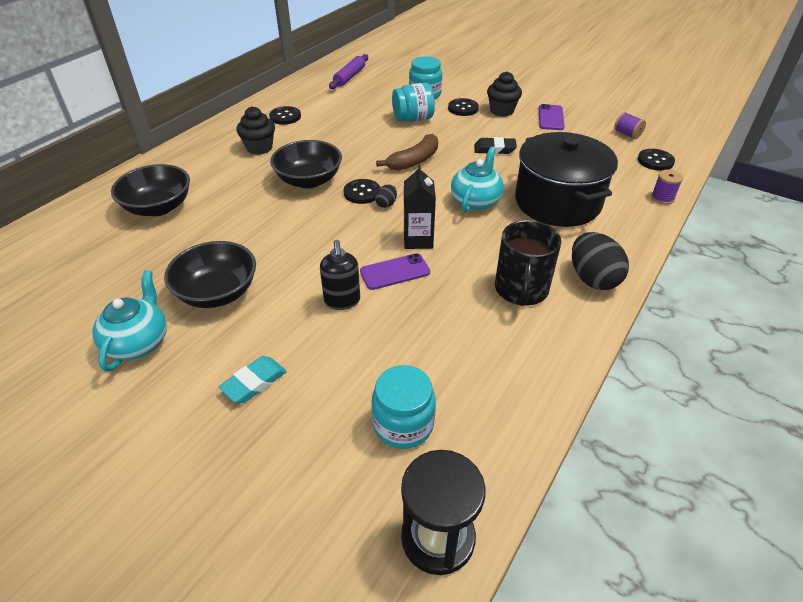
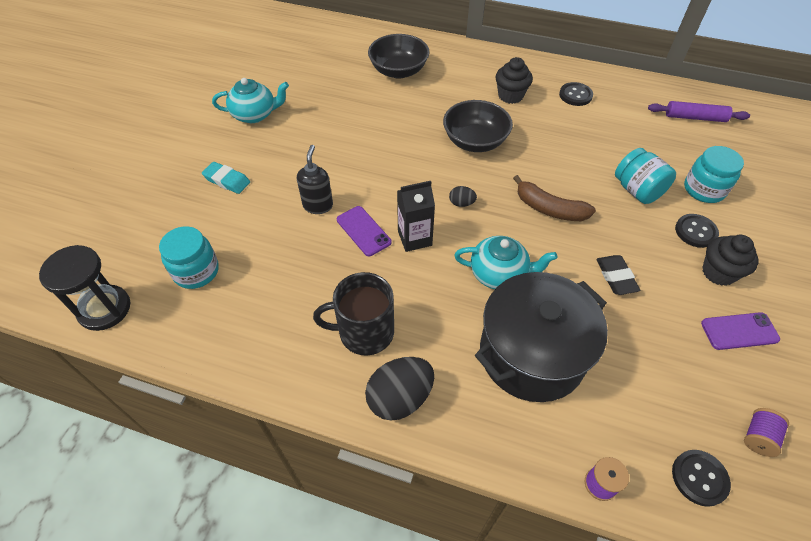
camera: 75 degrees right, 10 degrees up
(217, 292) = (311, 134): black bowl -> none
(342, 301) = (318, 205): black soap dispenser -> black soap dispenser turned 120 degrees clockwise
(362, 193) = (472, 182): black button -> none

